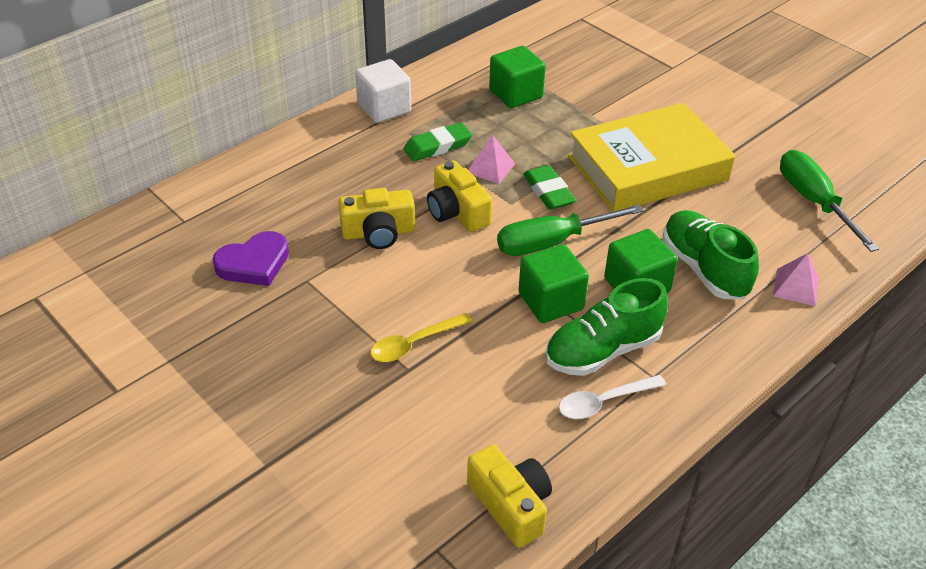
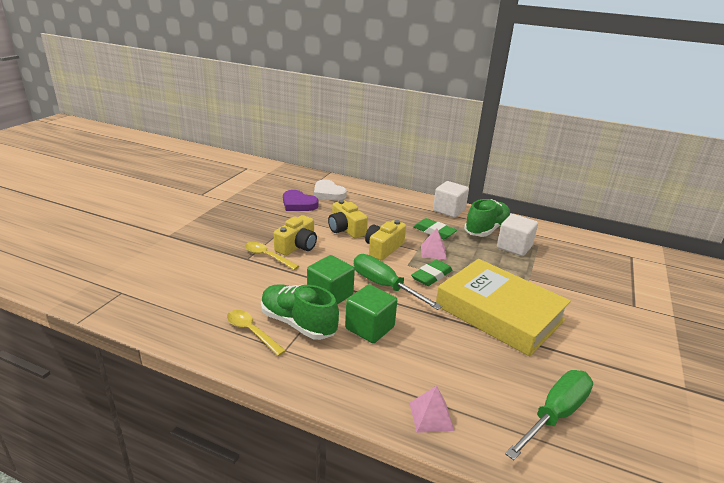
camera: 65 degrees right, 15 degrees down
(237, 216) = (328, 193): none -> white heart
(511, 505) = (157, 311): yellow camera -> yellow camera (297, 246)
(515, 94) = (514, 247): green cube -> white cube
(604, 402) = (251, 332): white spoon -> yellow spoon
(704, 268) = (412, 358): green shoe -> green shoe (486, 229)

